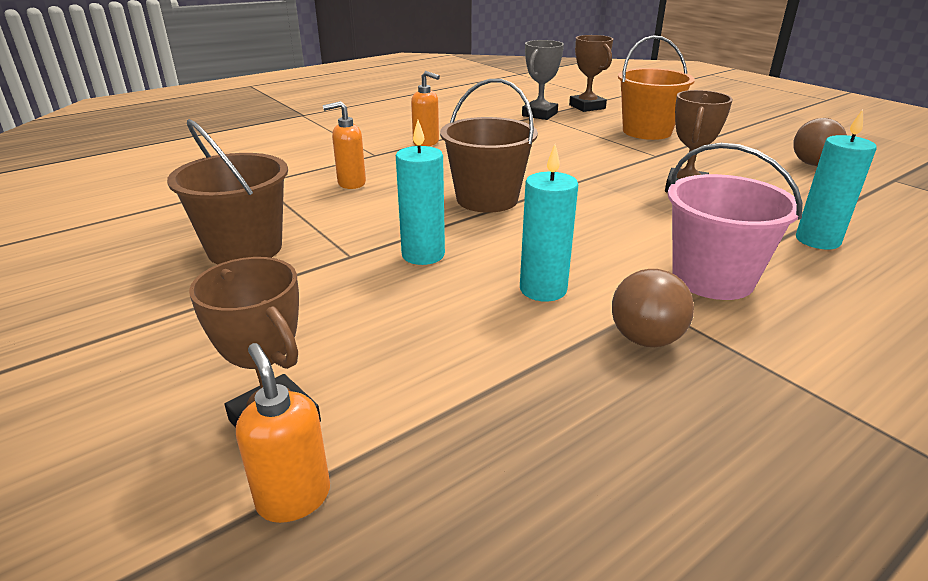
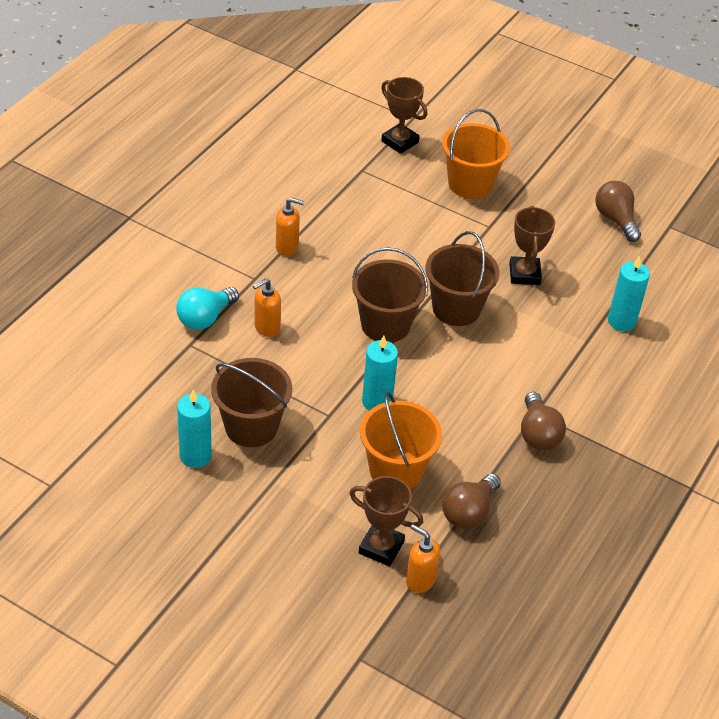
camera: 25 degrees left, 15 degrees up
(296, 169) = (205, 318): none -> turquoise light bulb
(389, 326) = (396, 470): none -> orange bucket
(468, 406) = (469, 512): none -> brown light bulb
(539, 114) = (362, 168): grey trophy -> none
(543, 289) = (468, 415): turquoise candle -> turquoise candle (195, 456)
(583, 200) = (456, 308): none -> brown bucket
(712, 278) = (564, 379): pink bucket -> none

